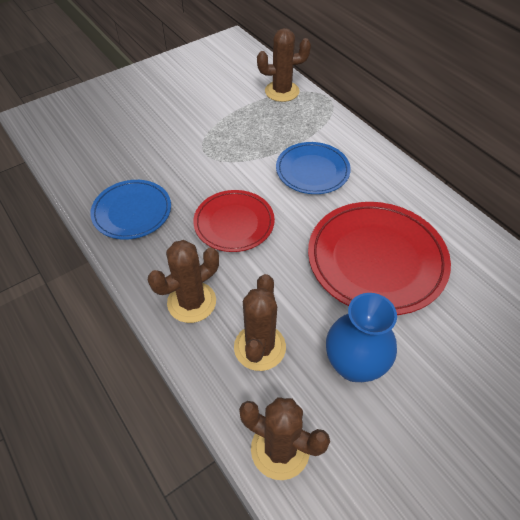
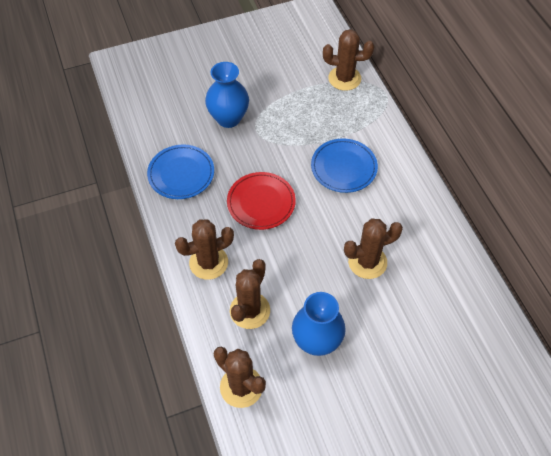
camera: 15 degrees right, 5 degrees up
(171, 147) = (228, 118): none -> blue vase
(376, 260) = (367, 262): red plate -> brown cactus

